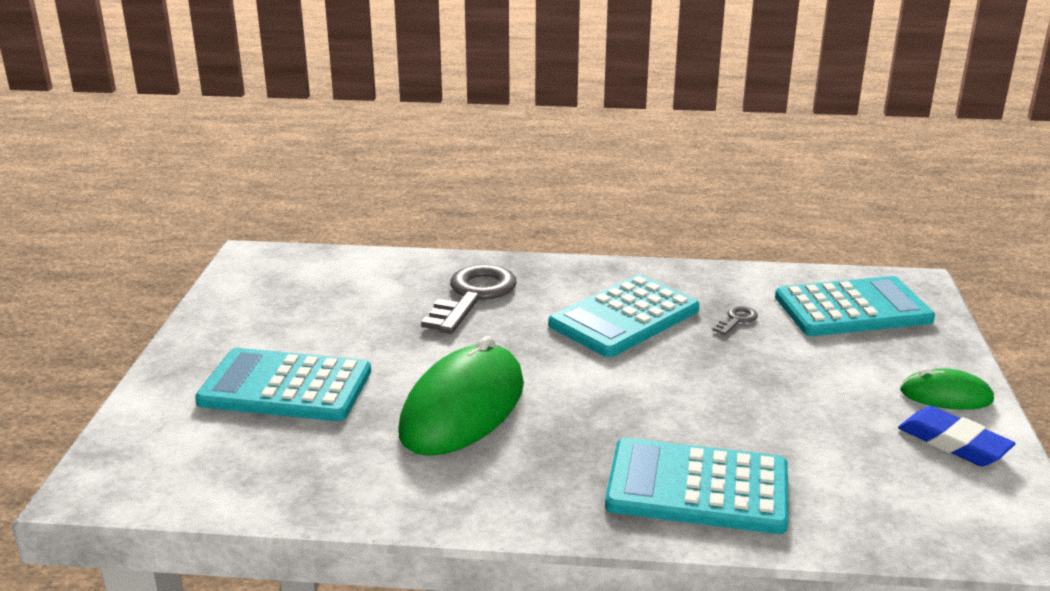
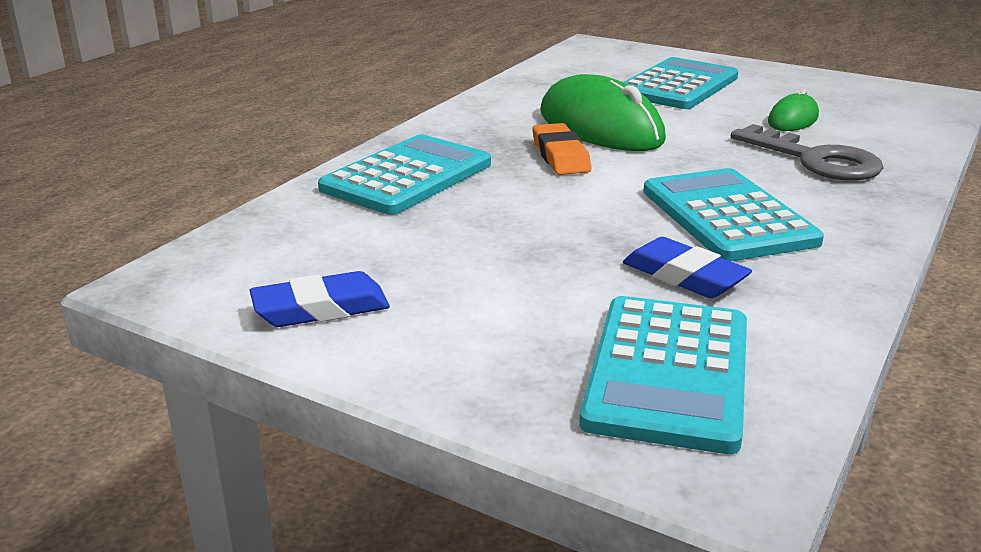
camera: 115 degrees right, 0 degrees up
(565, 413) = (560, 156): none -> orange eraser
(737, 320) = (684, 276): grey key -> blue eraser
(946, 395) = (401, 346): green mouse -> green mouse (793, 119)

